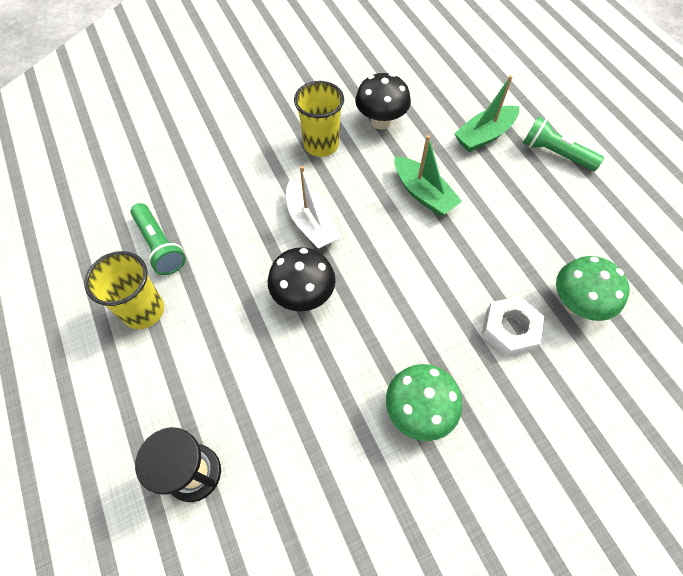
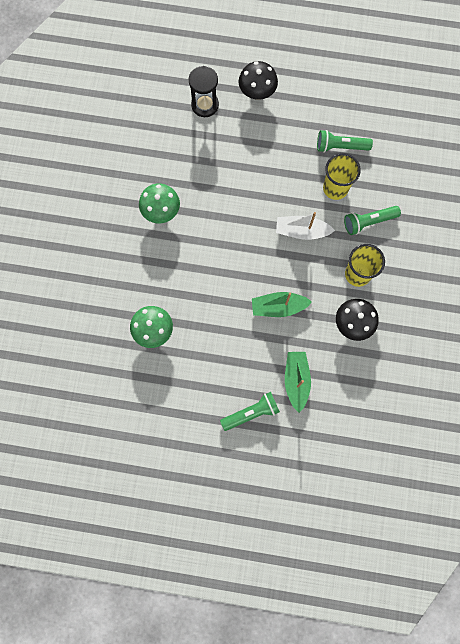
camera: 125 degrees right, 15 degrees up
(143, 310) = (304, 121): yellow cup -> yellow cup (335, 188)
(248, 166) = (368, 222): none -> green flashlight
(303, 296) = (258, 199): black mushroom -> black mushroom (257, 93)
(509, 329) = (166, 285): white nut -> none

